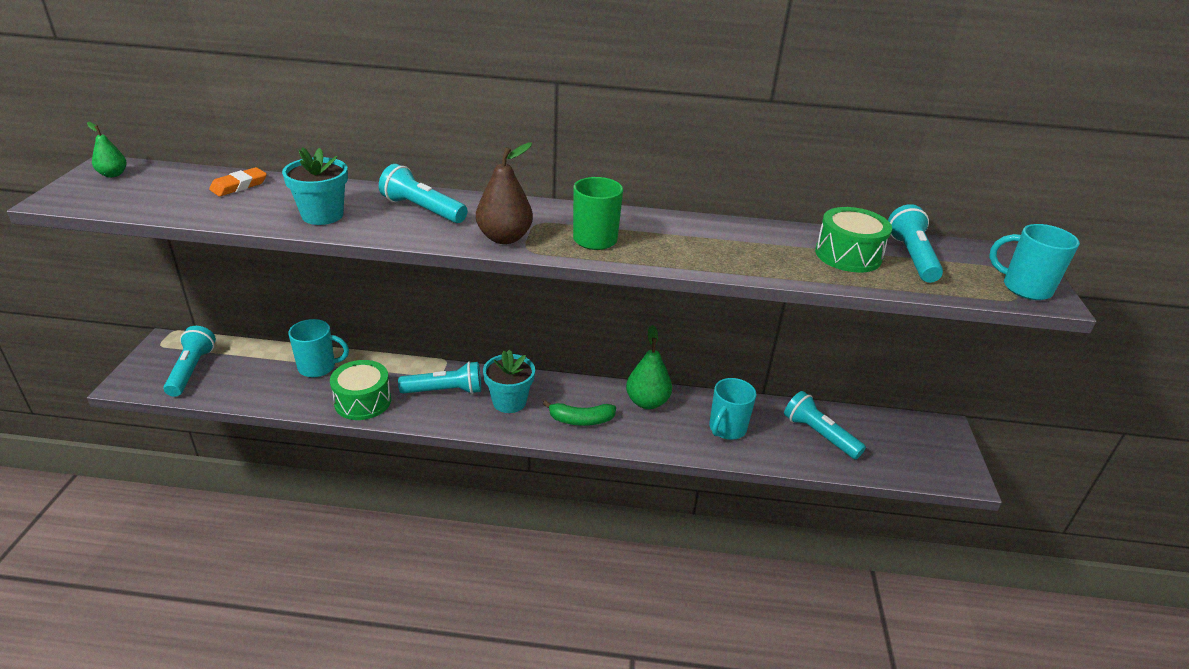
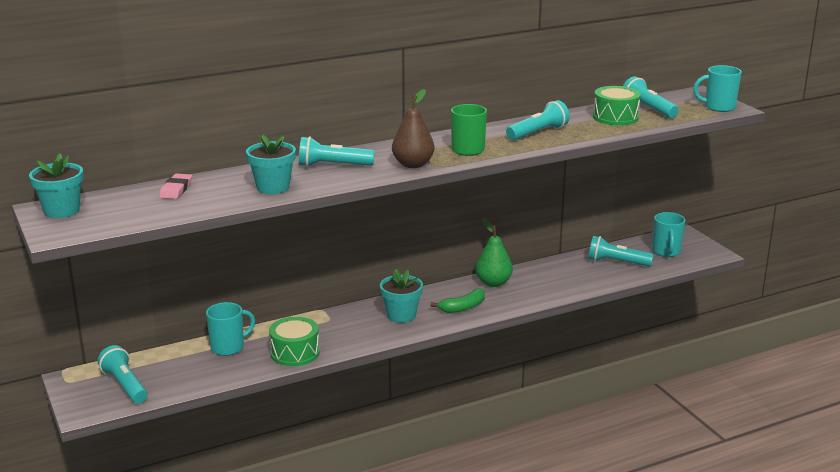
camera: 30 degrees left, 10 degrees down
(113, 174) = (62, 211): green pear -> turquoise flower pot
(239, 186) = (176, 189): orange eraser -> pink eraser
(445, 391) = (347, 326): turquoise flashlight -> turquoise flashlight (538, 133)
(726, 429) = (559, 279): turquoise mug -> turquoise mug (666, 252)

